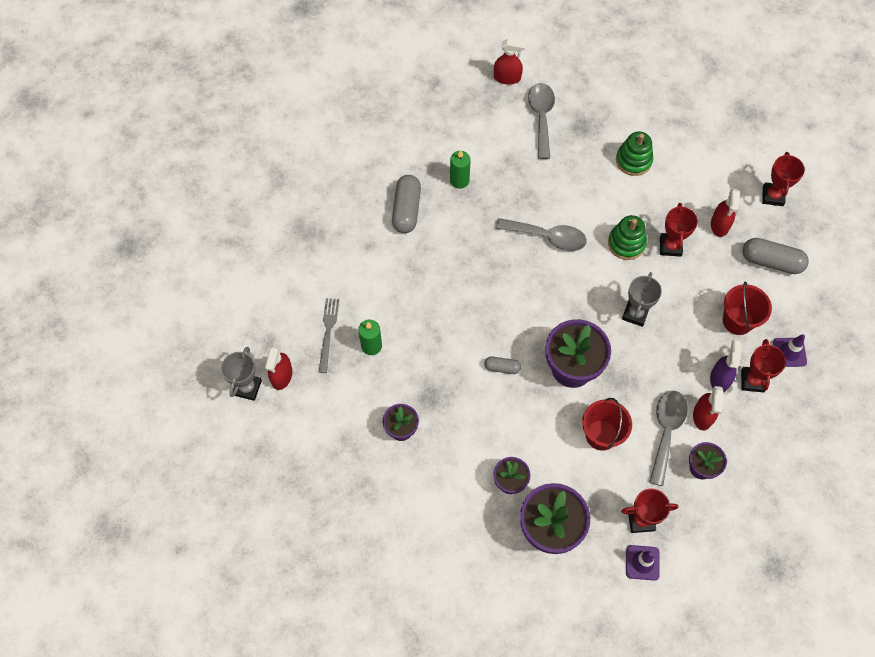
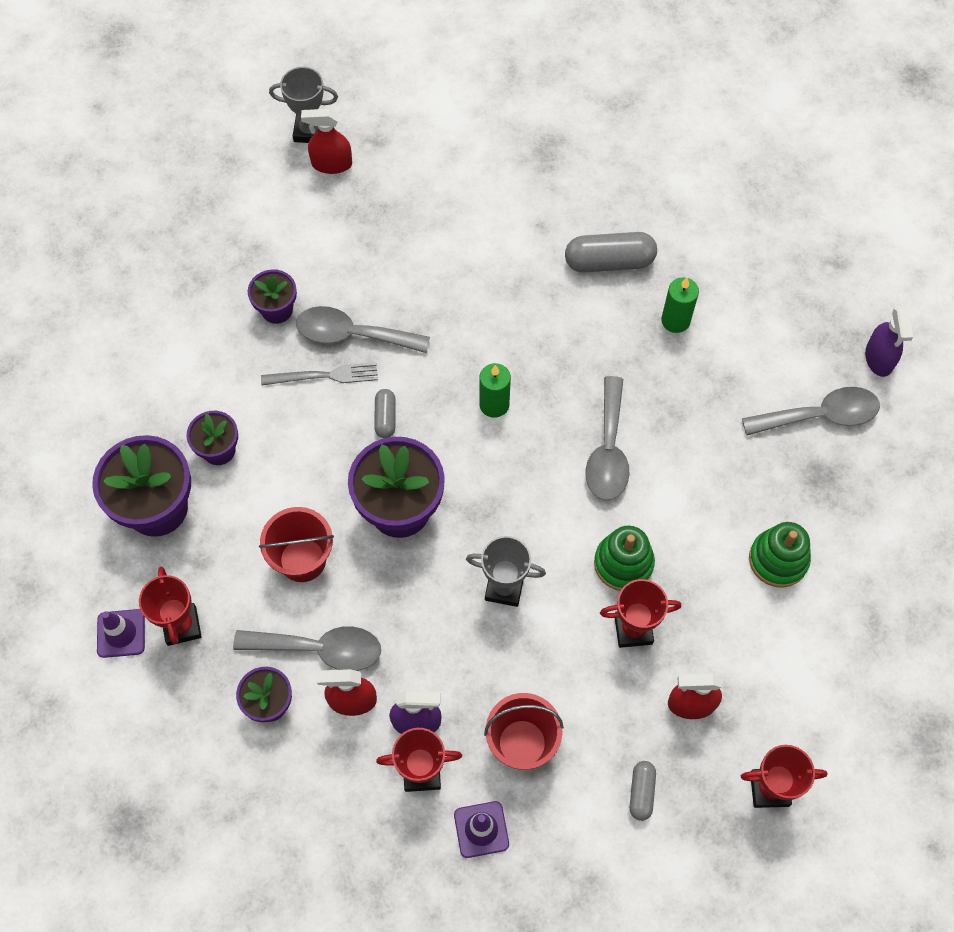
camera: 80 degrees right, 0 degrees up
(328, 332) = (402, 202): grey fork -> grey fork (324, 376)
(371, 346) = (391, 255): green candle -> green candle (494, 404)
(432, 380) = (352, 335): none -> grey spoon
(507, 78) = (879, 358): red spray bottle -> purple spray bottle
(771, 261) = (641, 792): grey capsule -> grey capsule, size x0.54

